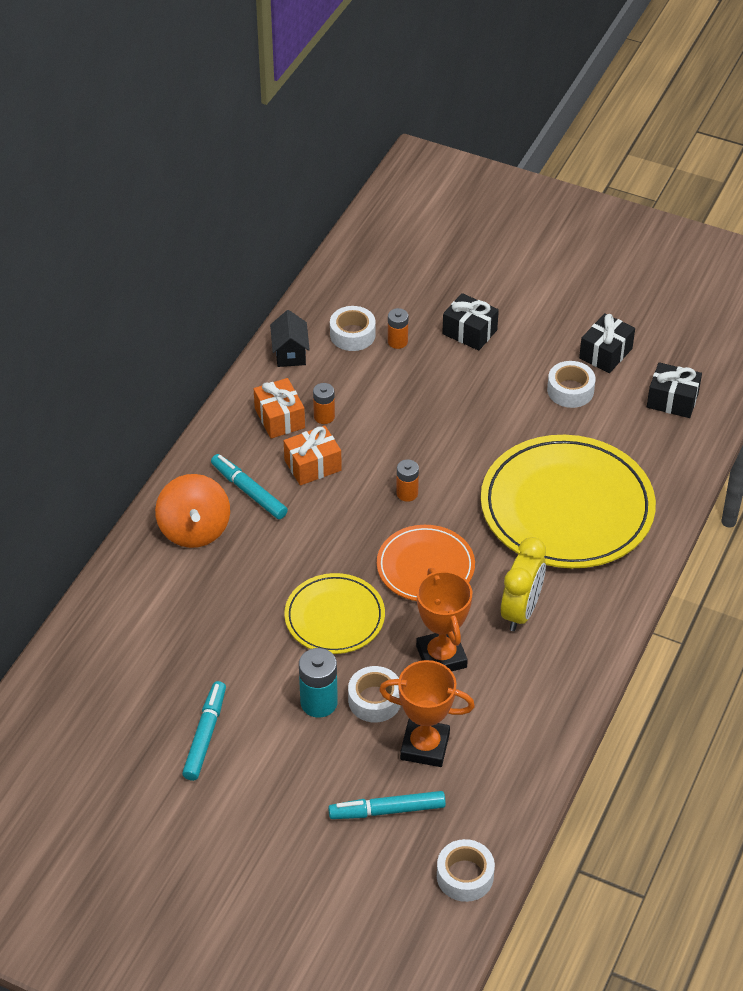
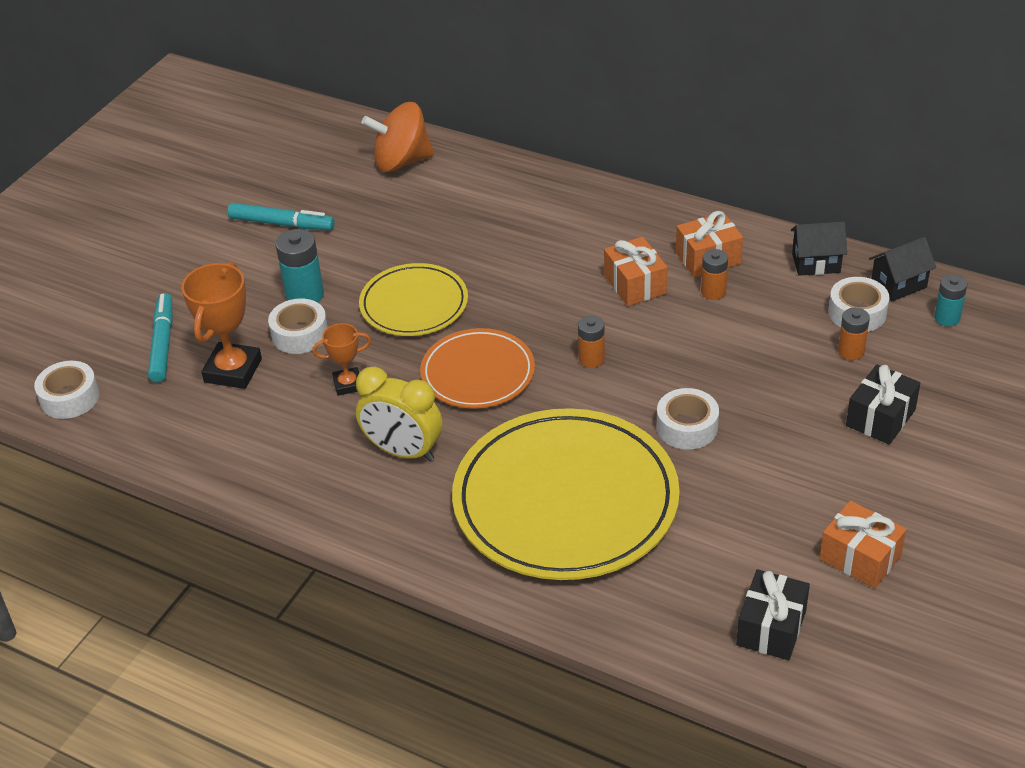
camera: 95 degrees right, 5 degrees down
(194, 529) = (542, 205): orange spinning top -> orange spinning top (401, 161)
(249, 491) = (595, 239): turquoise marker -> none
(319, 309) = (898, 285): none -> black house
(359, 287) = (947, 318): none -> turquoise battery
(441, 657) = (348, 384): orange trophy -> orange trophy, size x0.57
(570, 390) = (780, 515): white tape -> white tape (687, 427)
(605, 353) = (860, 557): black gift -> orange gift

